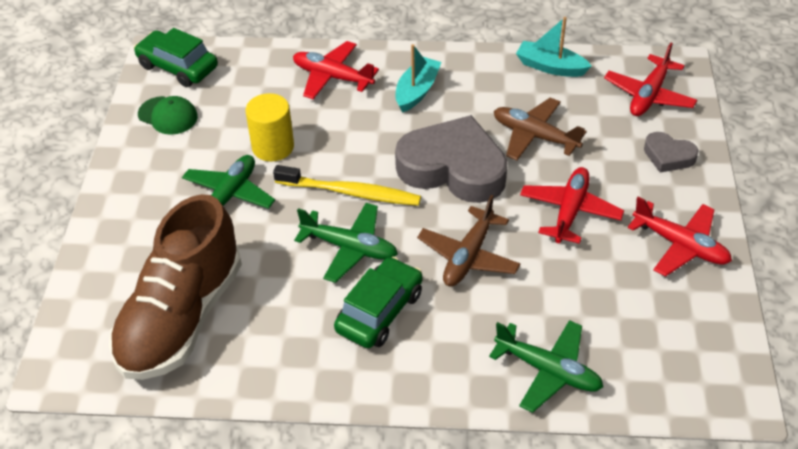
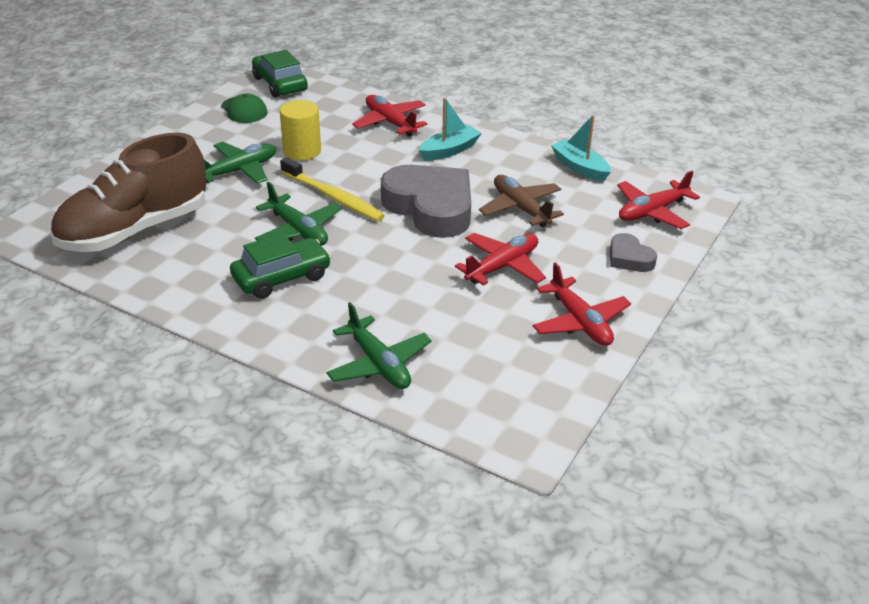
camera: 25 degrees right, 10 degrees down
(468, 256) = (387, 267): brown plane -> none

